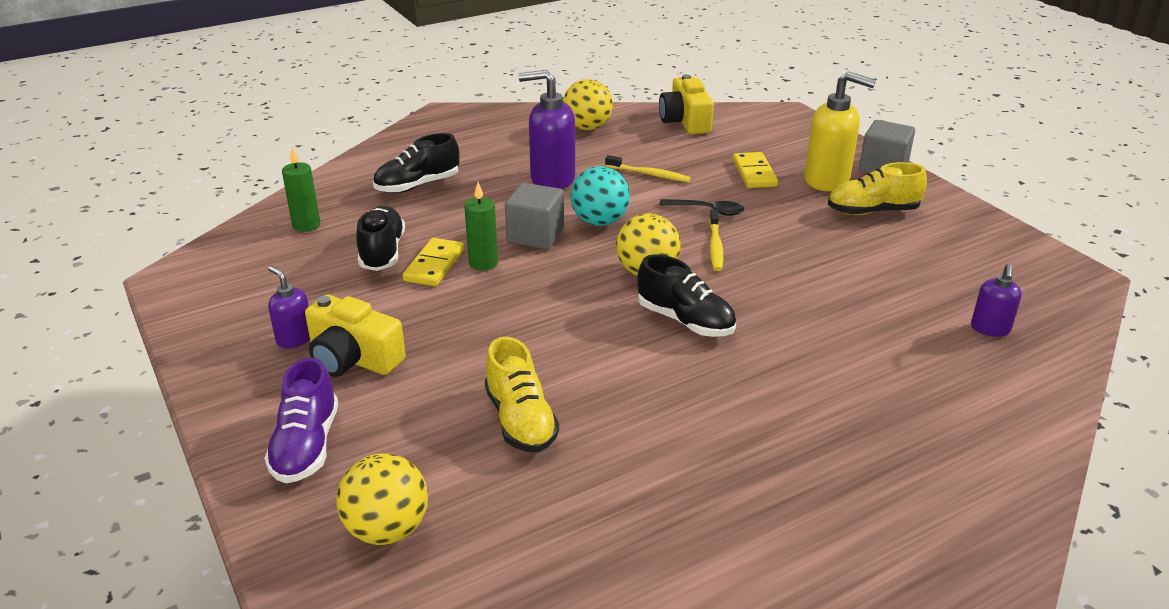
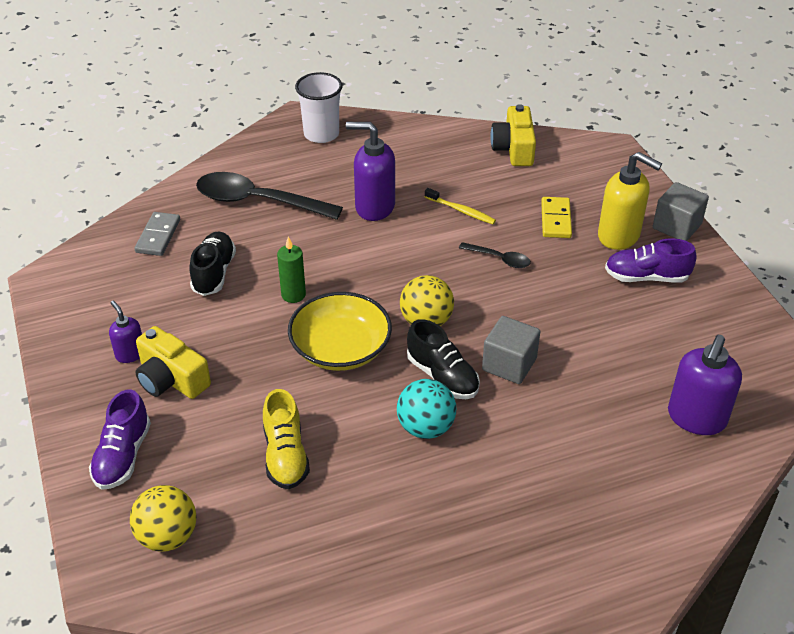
camera: 10 degrees right, 10 degrees up
(306, 225) = (158, 236): green candle -> grey domino
(417, 185) = (258, 201): black shoe -> black spoon
(434, 265) = (253, 292): yellow domino -> none
(473, 125) = (321, 134): none -> white cup
(535, 235) = (344, 270): grey cube -> grey cube (509, 364)
(555, 307) = (340, 348): none -> yellow bowl
(587, 127) = (422, 147): yellow ball -> none
(599, 221) = (402, 260): turquoise ball -> turquoise ball (426, 427)
(715, 246) = (493, 300): yellow toothbrush -> none
(872, 211) = (646, 277): yellow shoe -> purple shoe
(990, 329) = (696, 418): purple soap dispenser -> purple soap dispenser, size x1.83

